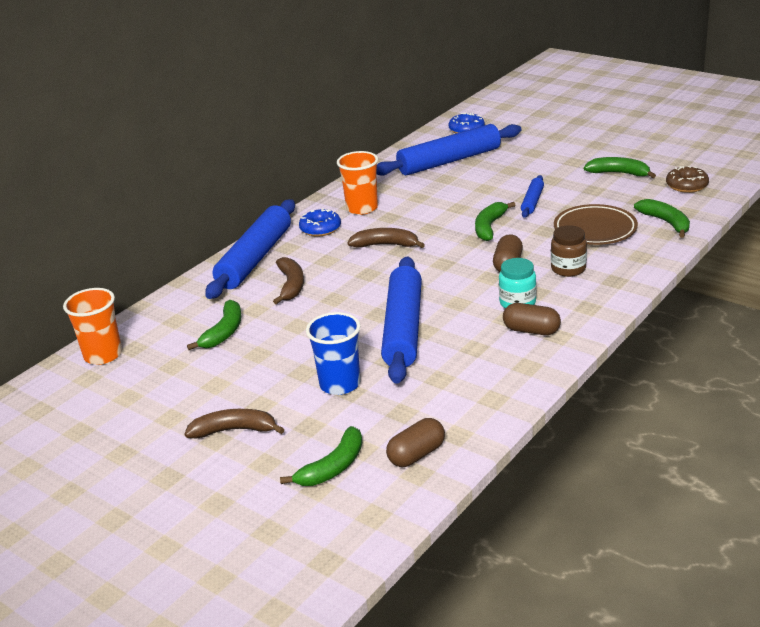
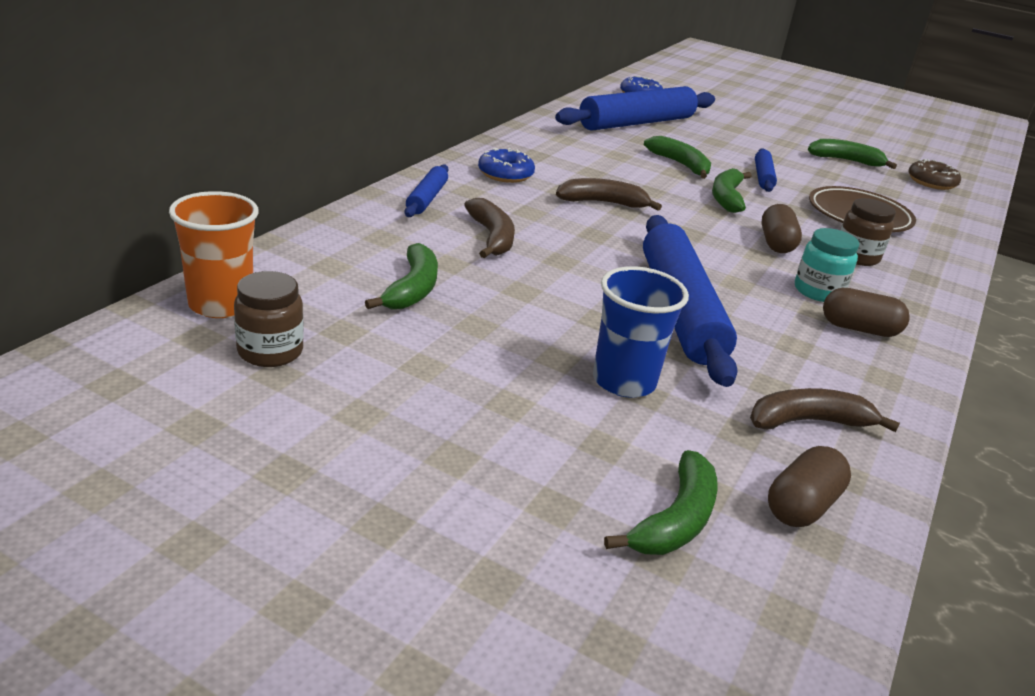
camera: 15 degrees left, 0 degrees up
(126, 383) = (270, 351): none -> brown jar
(235, 430) = (481, 444): brown banana -> brown banana (809, 422)
(255, 258) = (426, 198): blue rolling pin -> blue rolling pin, size x0.48
(362, 208) = (551, 158): orange cup -> none
(666, 223) = (937, 218): green banana -> green banana (680, 165)

